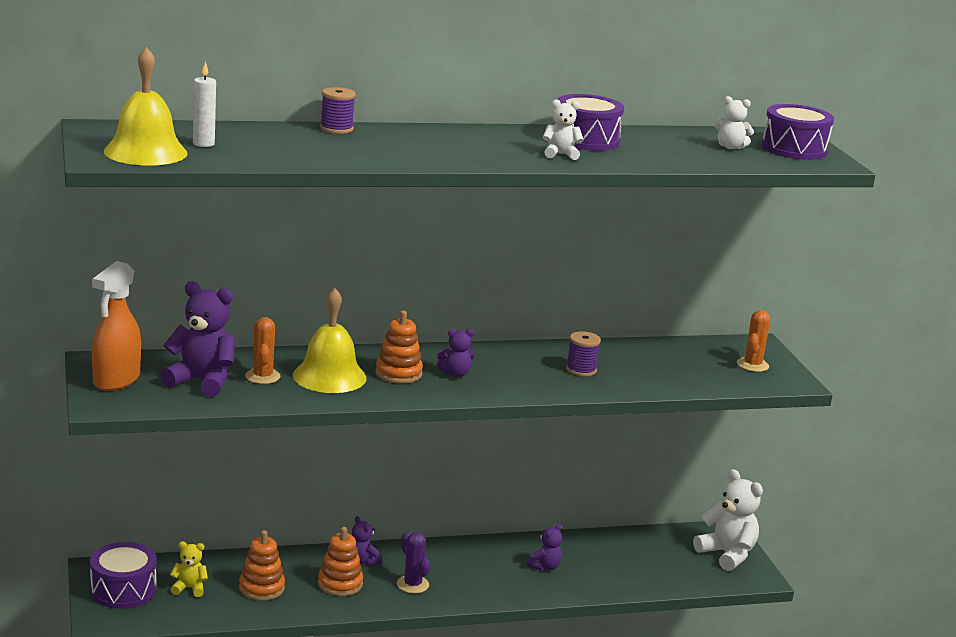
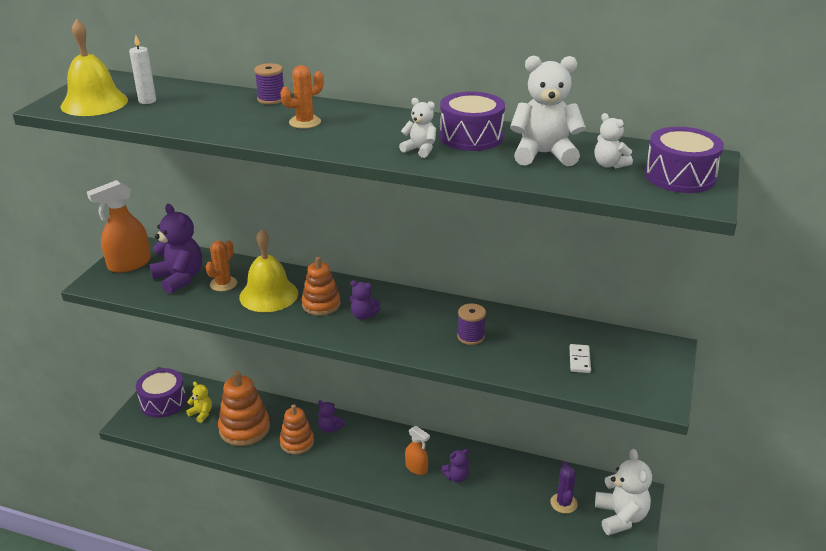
camera: 35 degrees right, 10 degrees up
(261, 588) = (244, 428): orange stacking toy -> orange stacking toy, size x1.51
(363, 561) = (330, 428): purple teddy bear -> purple teddy bear turned 60 degrees counterclockwise
(412, 584) = (345, 460): purple cactus -> purple cactus (563, 503)
(496, 570) = (416, 468): none -> orange spray bottle
(668, 146) = (544, 154): none -> white teddy bear
(697, 367) = (579, 360): none -> white domino
(752, 365) = (637, 371): orange cactus -> orange cactus (305, 122)

